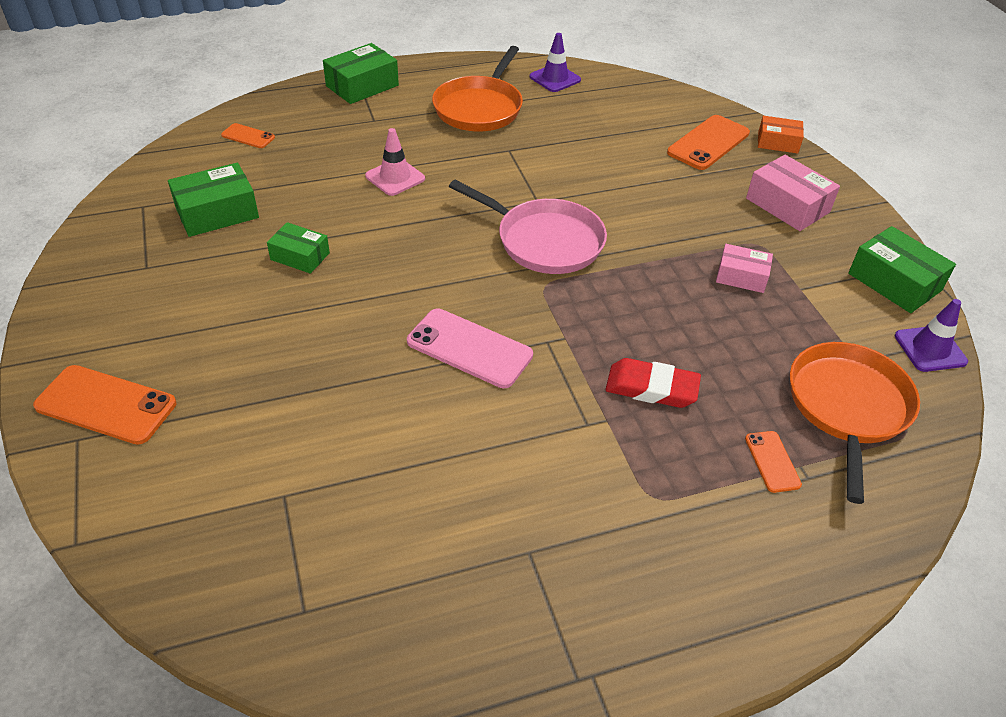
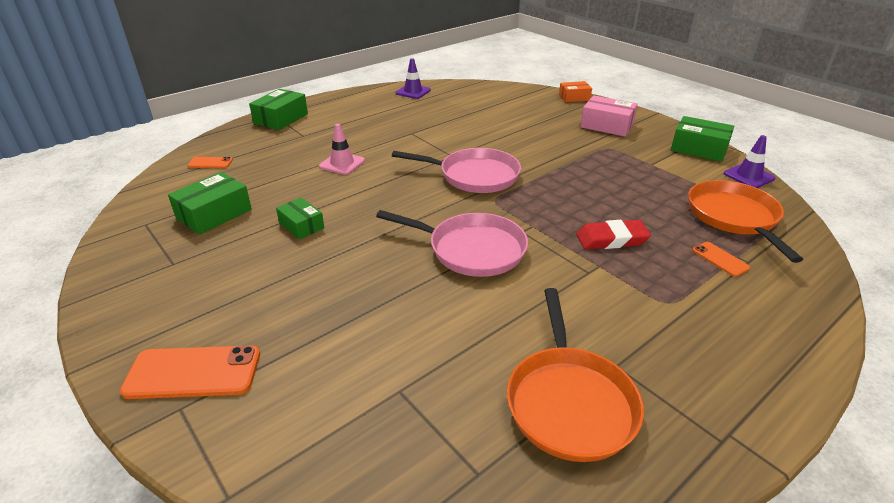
camera: 20 degrees left, 10 degrees down
(300, 256) = (301, 225): green box -> green box turned 45 degrees clockwise
(469, 348) = (471, 249): pink phone -> pink pan
(480, 108) = (374, 115): orange pan -> orange pan (569, 402)
(708, 143) = (534, 105): orange phone -> none
(741, 276) = (612, 166): pink box -> none

